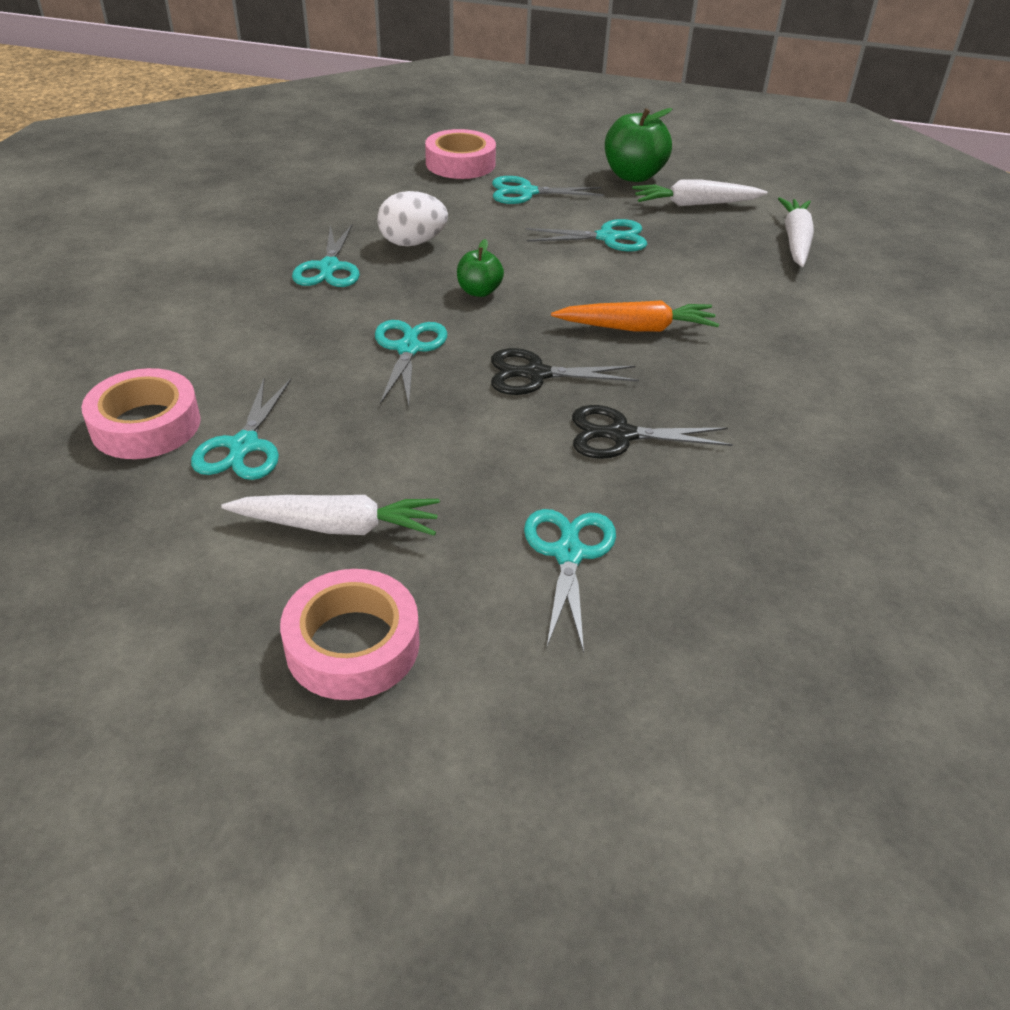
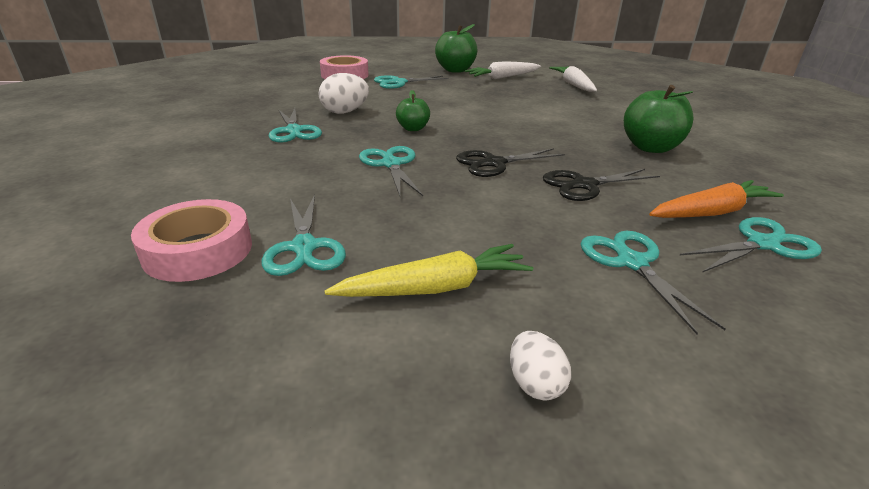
camera: 20 degrees left, 10 degrees down
(337, 526) = (435, 288): white carrot -> yellow carrot
(352, 644) = (535, 383): pink tape -> white egg
(607, 237) = (468, 95): turquoise scissors -> turquoise scissors (762, 244)
(636, 328) = (531, 132): orange carrot -> orange carrot (711, 212)
(781, 392) = (650, 148): none -> green apple

